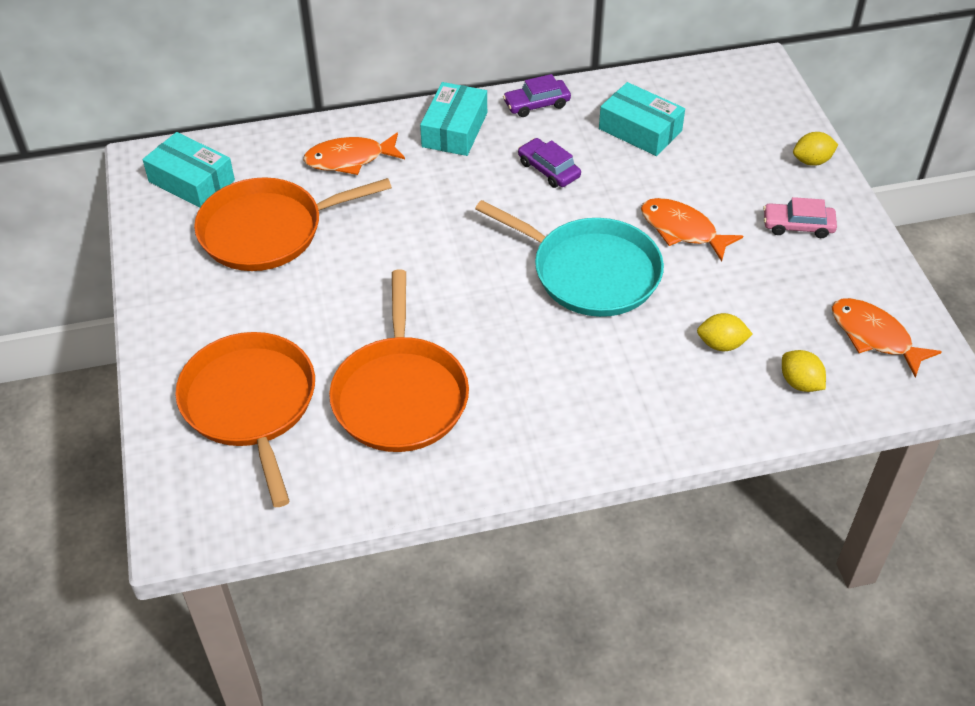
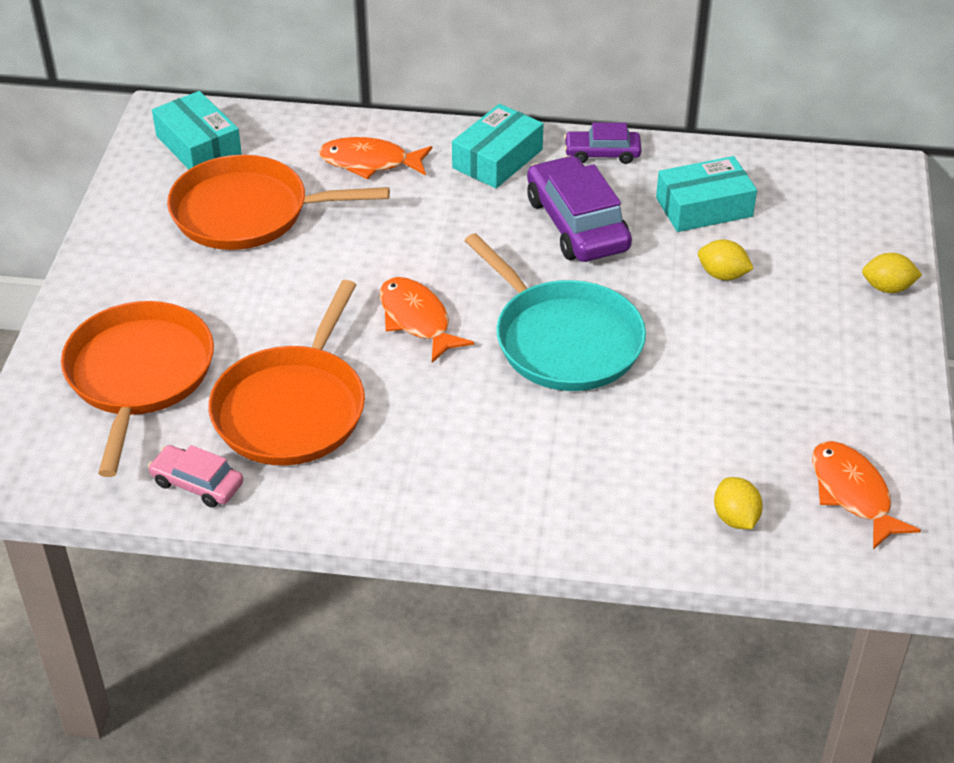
camera: 20 degrees right, 5 degrees down
(548, 169) = (577, 224): purple car -> purple car, size x1.80
(640, 130) = (704, 207): turquoise box -> turquoise box turned 75 degrees counterclockwise
(682, 230) = (692, 323): orange fish -> orange fish (417, 320)
(721, 344) = (668, 453): yellow lemon -> yellow lemon (722, 275)
(798, 226) = (830, 352): pink car -> pink car (197, 483)

